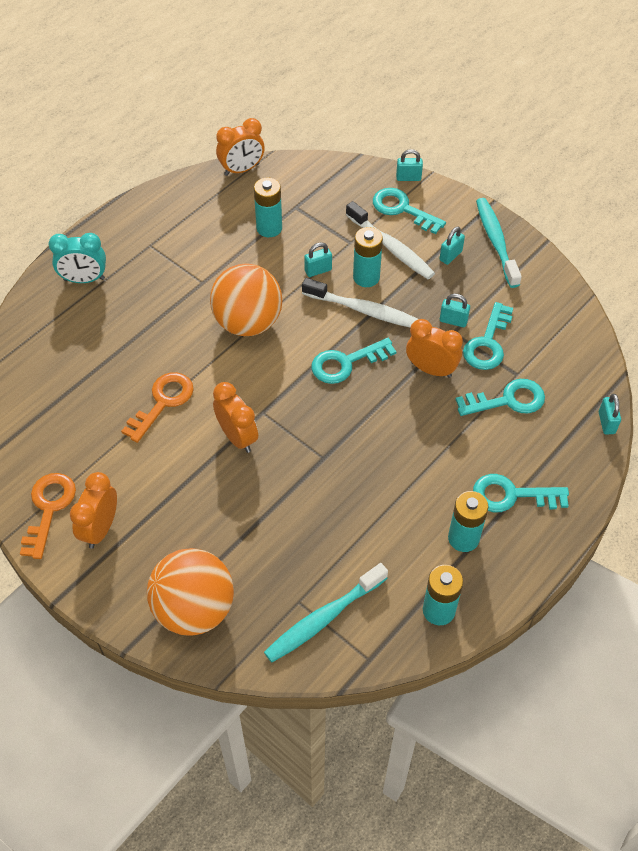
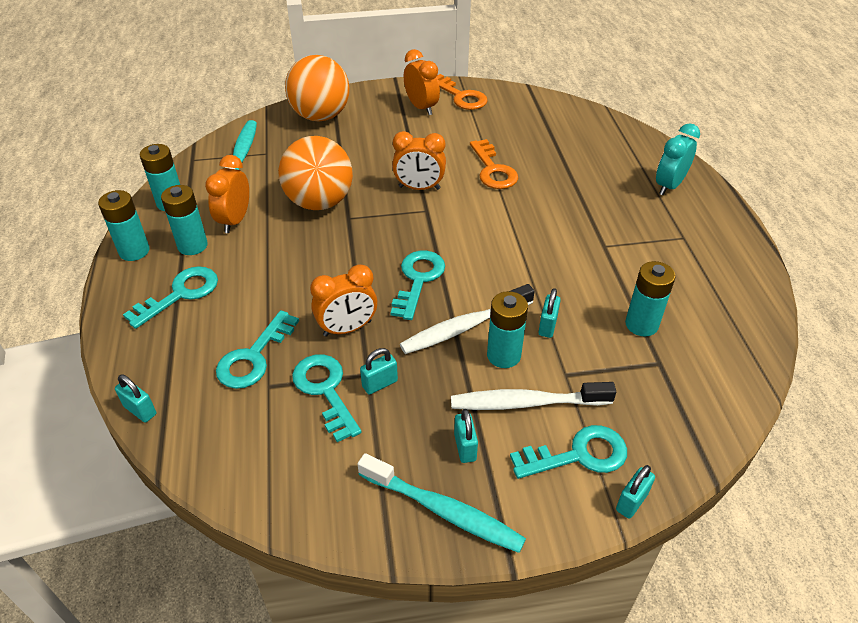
camera: 130 degrees right, 10 degrees down
(242, 169) = (758, 353): orange clock -> orange clock (235, 220)
(248, 322) = (527, 248): orange ball -> orange ball (319, 202)
(512, 575) = (134, 251): none -> turquoise battery

